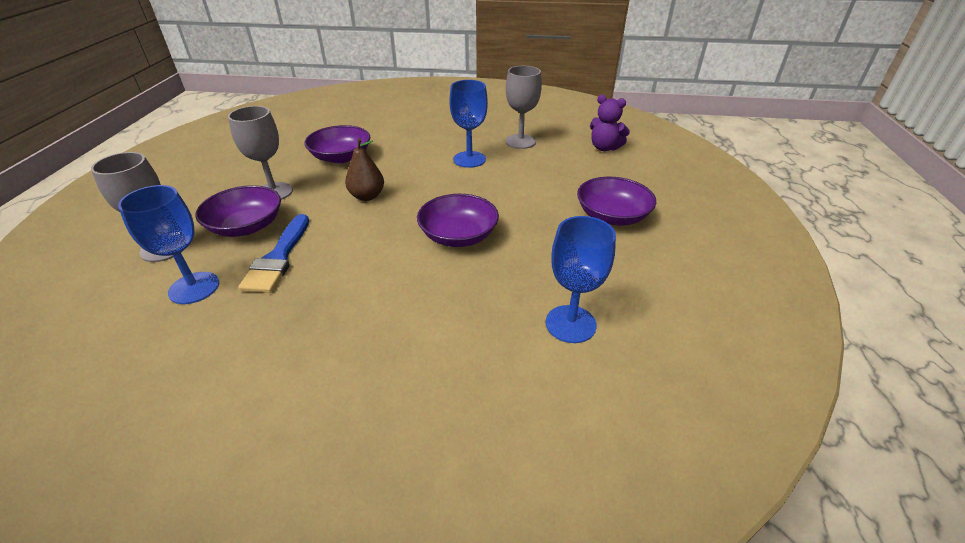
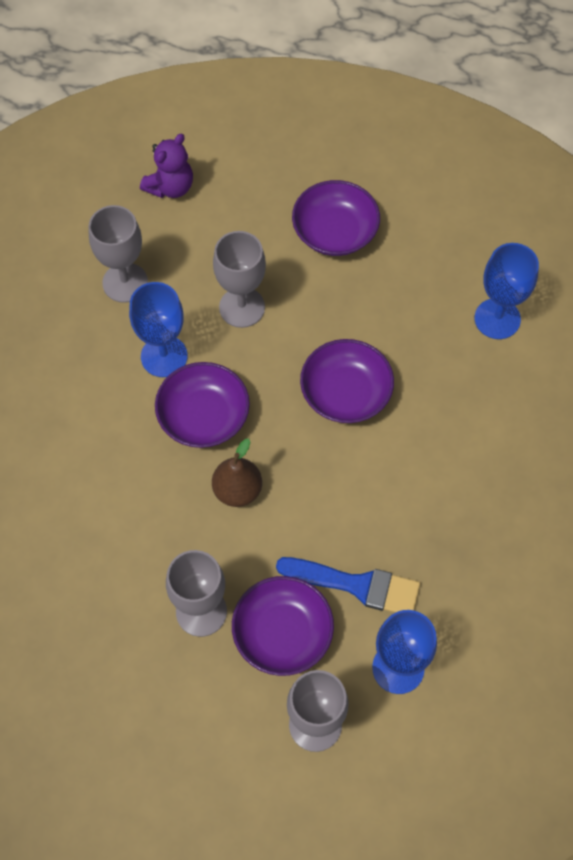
camera: 80 degrees left, 25 degrees up
(341, 157) = (115, 527): purple bowl -> purple bowl (203, 416)
(520, 183) = (242, 307): none -> grey goblet

